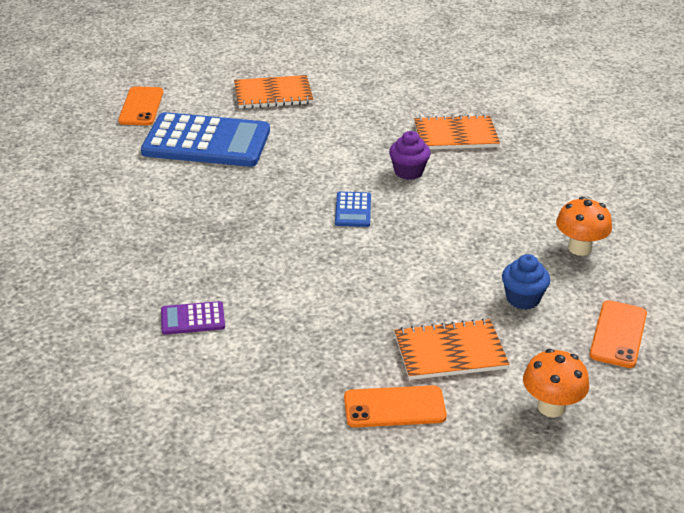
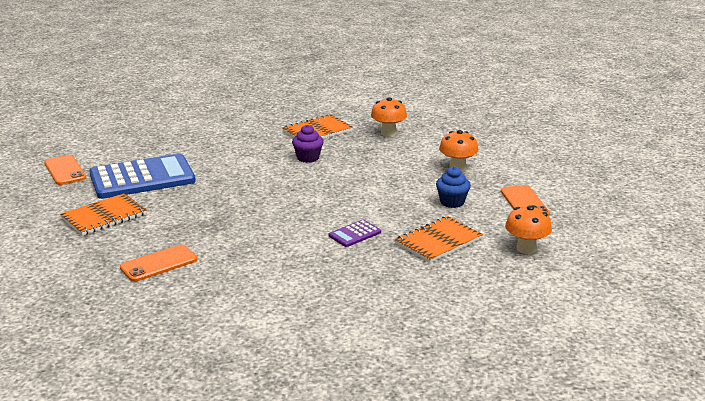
camera: 30 degrees left, 10 degrees down
(192, 319) = (248, 278): purple calculator -> purple calculator (354, 234)
(273, 94) = (162, 139): orange notebook -> orange notebook (104, 216)
(353, 210) = (293, 187): blue calculator -> none
(394, 407) = (436, 279): orange phone -> orange phone (158, 264)
(540, 165) = (388, 133): none -> orange mushroom

